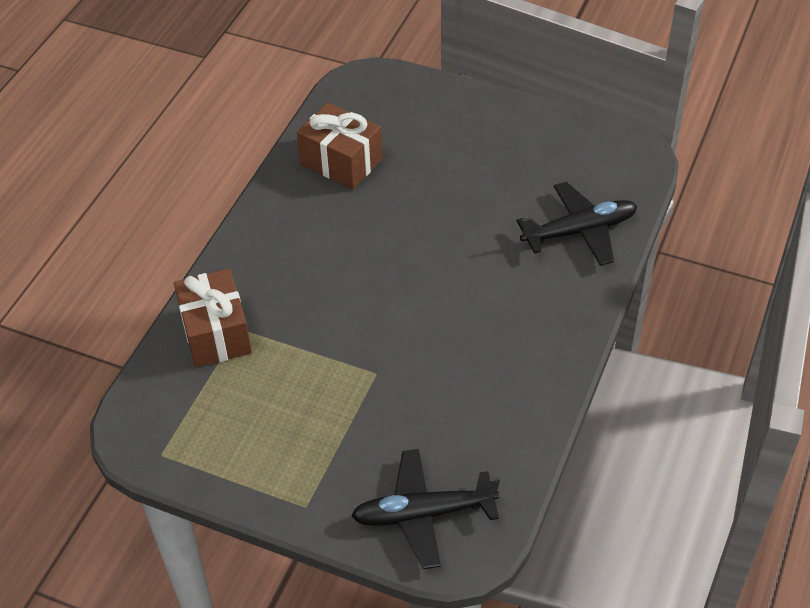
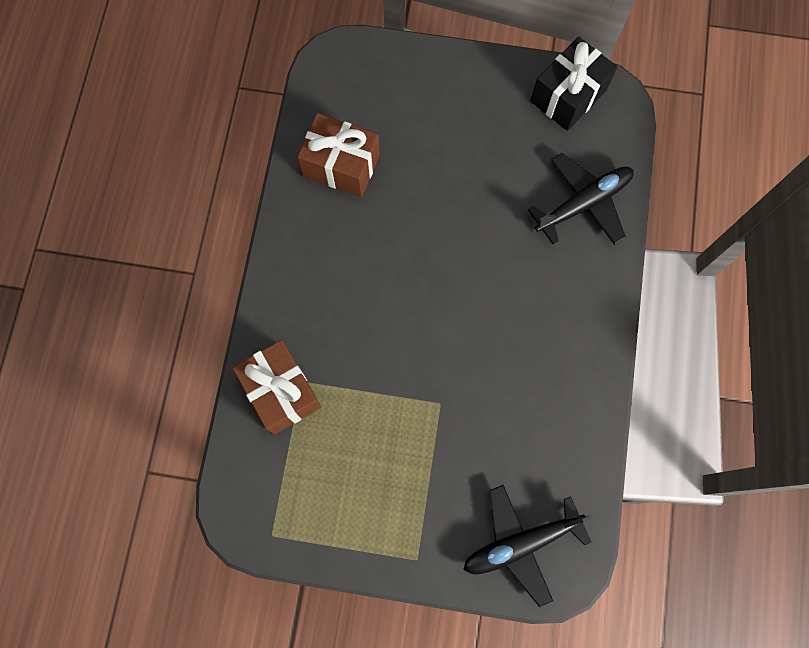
camera: 15 degrees left, 25 degrees up
(589, 142) = (568, 95): none -> black gift

